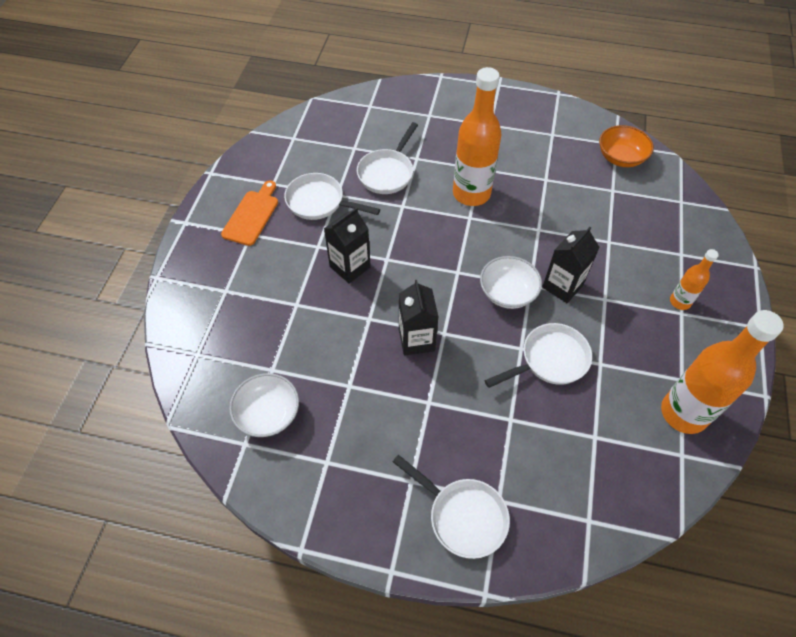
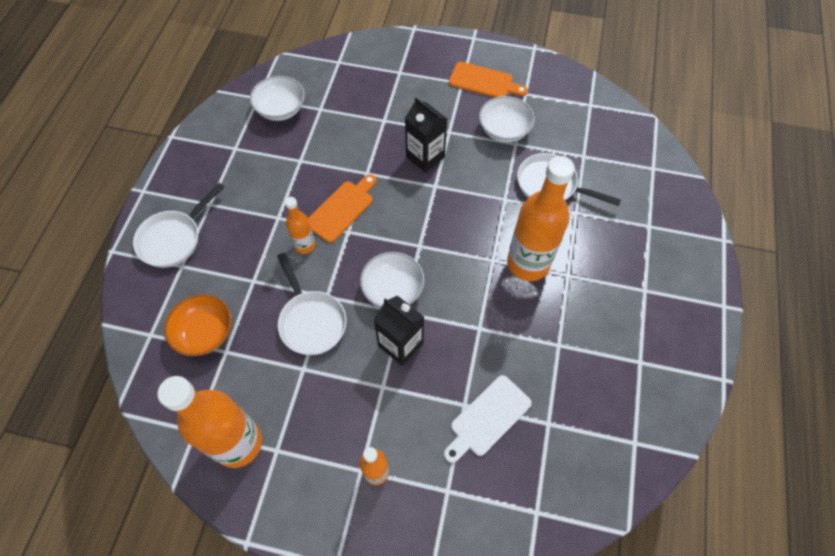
camera: 90 degrees right, 5 degrees up
(319, 202) = (504, 130): white pan -> white bowl
(416, 340) = (342, 209): black carton -> orange cutting board
(463, 372) = (305, 245): none -> orange bottle
(617, 227) = (488, 418): none -> white cutting board
(620, 157) = (609, 444): orange bowl -> orange bowl (205, 333)

